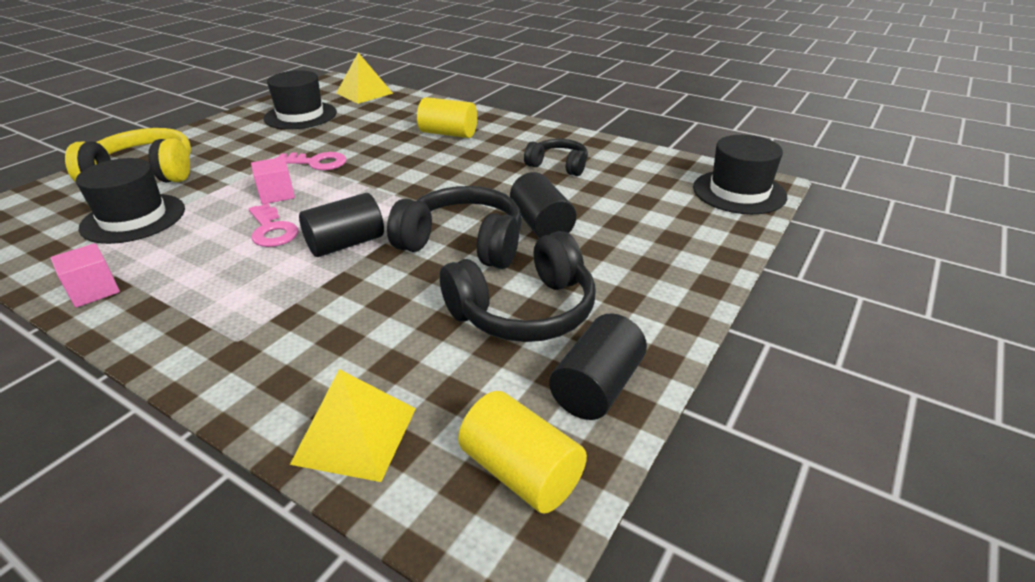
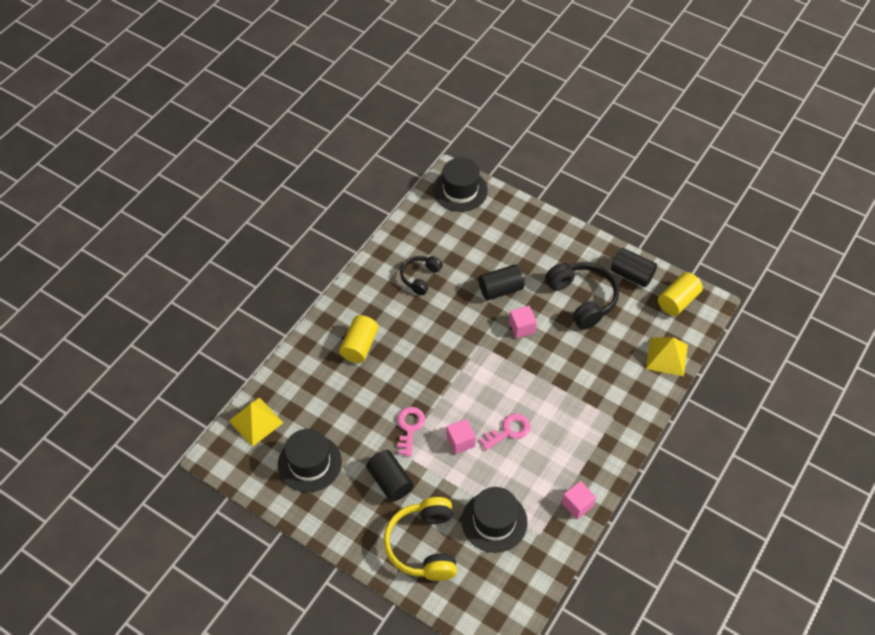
camera: 90 degrees left, 20 degrees up
(346, 244) = (523, 387): black cylinder -> black cylinder (390, 481)
(463, 243) = (522, 327): black headphones -> pink cube

